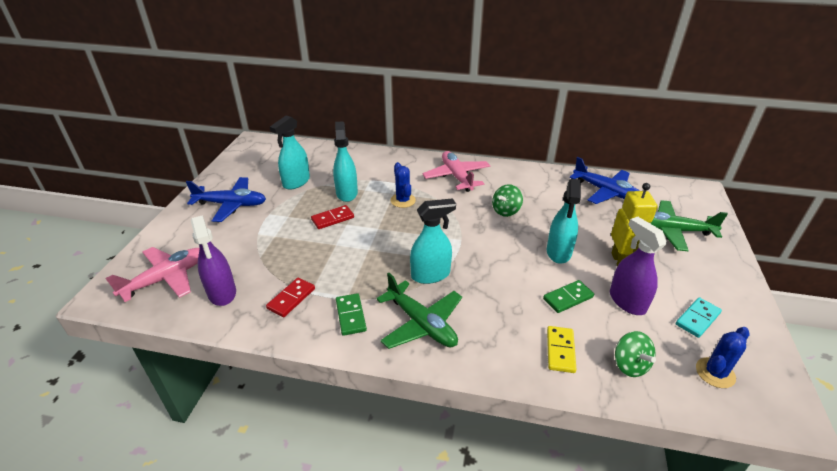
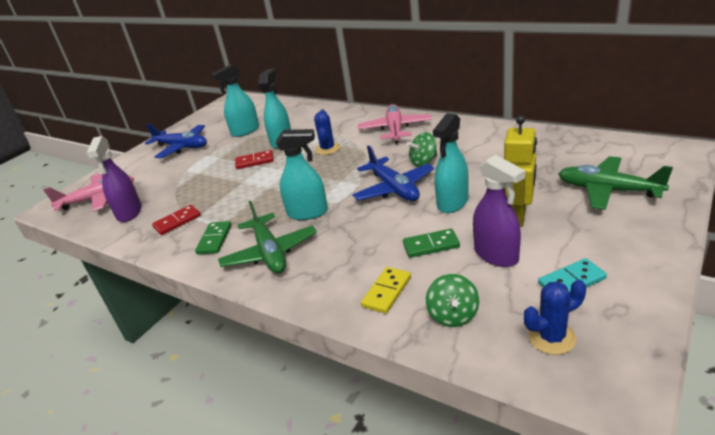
camera: 25 degrees right, 5 degrees down
(606, 192) = (552, 148): blue plane -> blue plane (394, 188)
(627, 301) = (496, 255): purple spray bottle -> purple spray bottle turned 150 degrees clockwise

